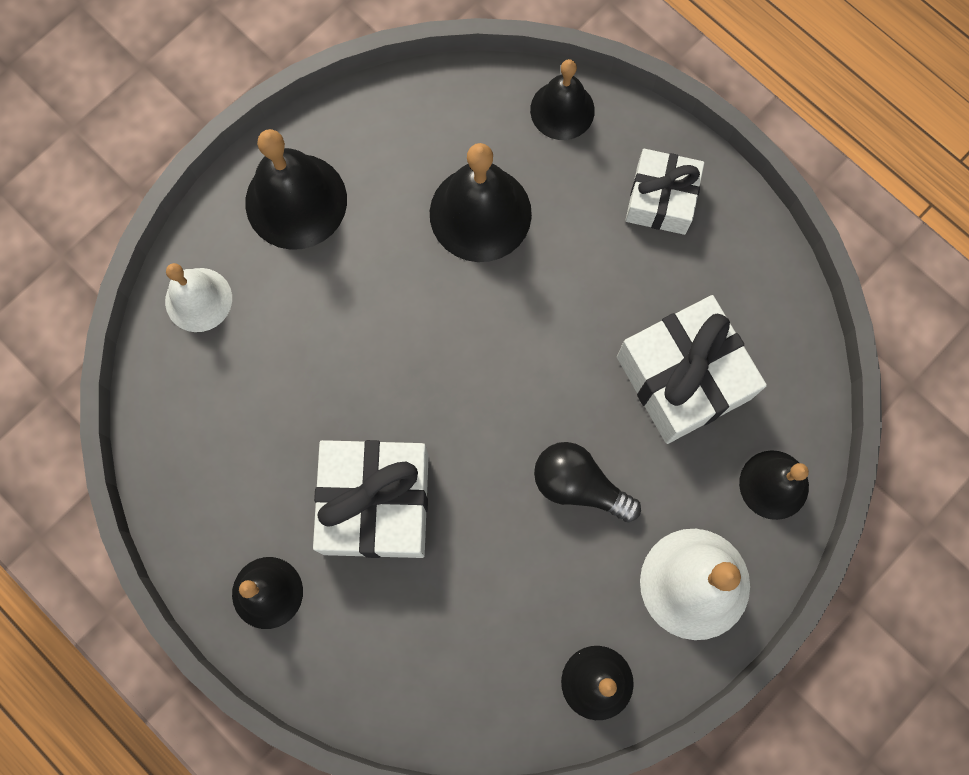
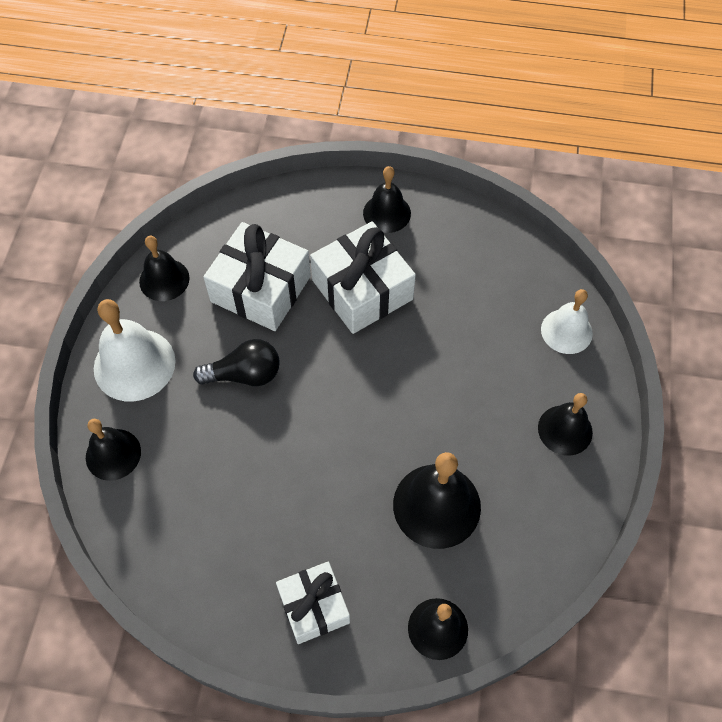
camera: 145 degrees right, 15 degrees down
(296, 201) = (565, 430): black bell -> black bell, size x0.64
(683, 377) = (216, 484): white gift -> white gift (260, 289)

